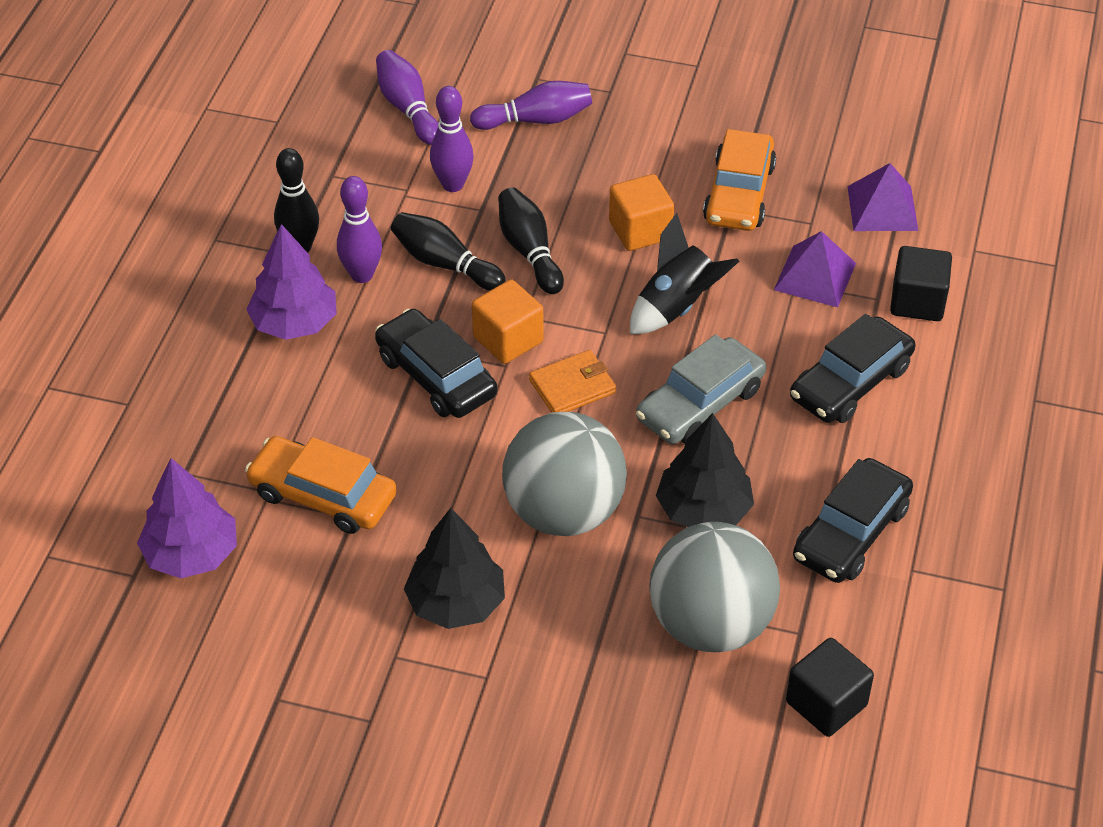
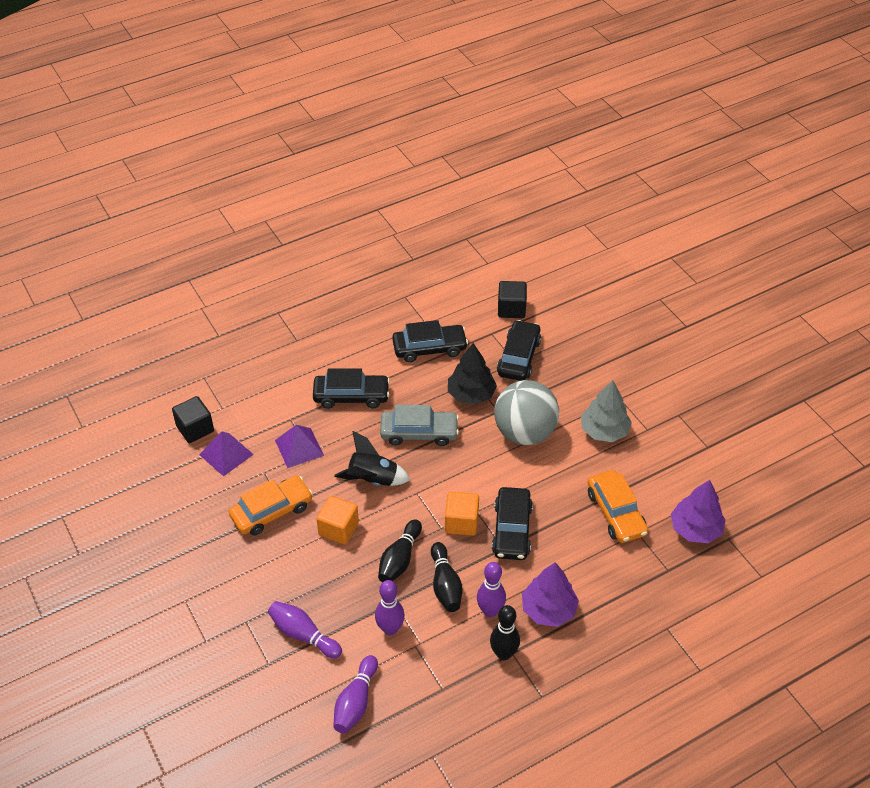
camera: 135 degrees left, 0 degrees up
(456, 603) = (604, 431): black tree -> grey tree
(572, 386) = (460, 479): orange wallet -> none
(710, 624) = (519, 357): grey ball -> black car
(917, 301) = (277, 405): black cube -> black cube (195, 429)

